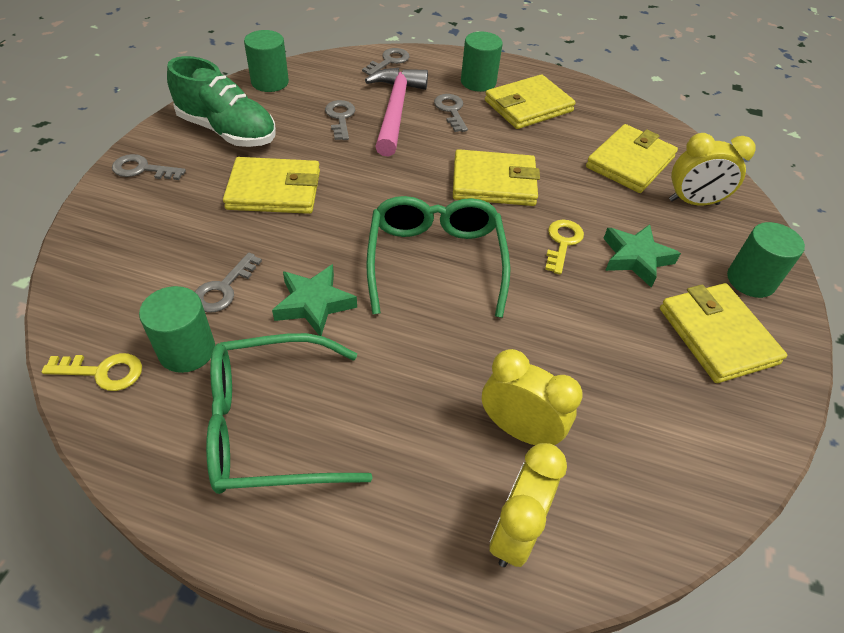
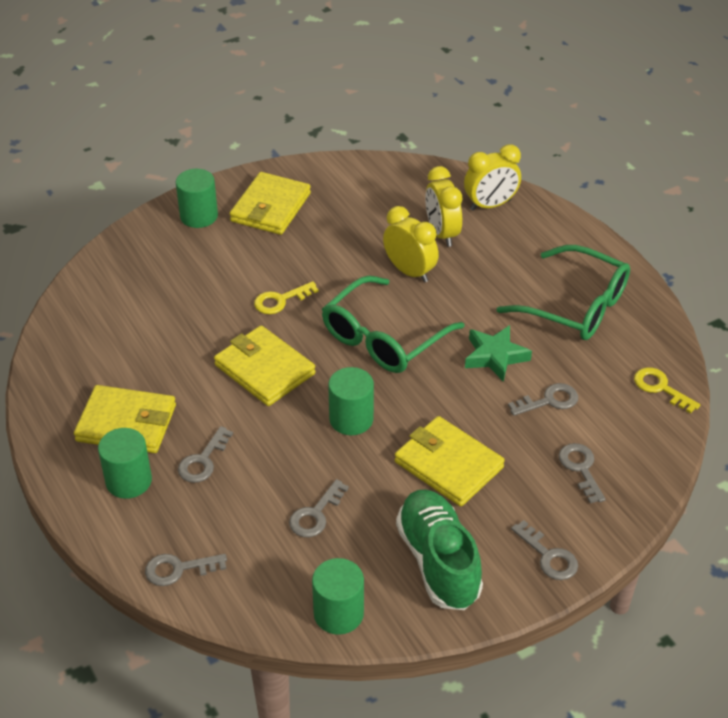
camera: 135 degrees left, 5 degrees down
(152, 243) = (581, 469): none -> grey key
(187, 350) = (600, 372): green cylinder -> green cylinder (351, 419)
(395, 110) = (254, 493): pink hammer -> none
(630, 162) = (134, 323): yellow wallet -> none
(635, 258) = (248, 265): green star -> none
(693, 202) = (144, 272): yellow clock -> yellow clock (409, 271)

